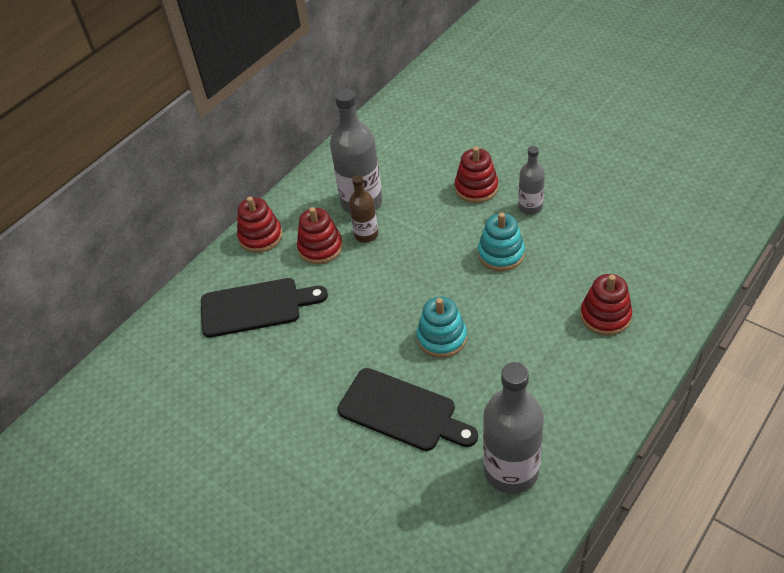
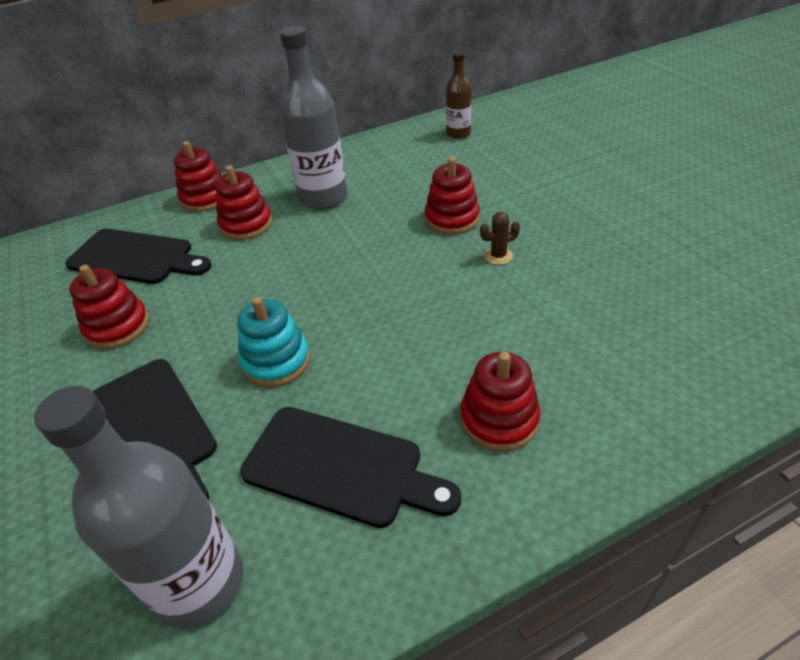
camera: 25 degrees right, 5 degrees down
(301, 362) = (117, 326): none -> red stacking toy
(366, 235) = (299, 227): brown bottle -> brown bottle (458, 133)
(501, 254) = (423, 294): turquoise stacking toy -> none
(530, 207) = (498, 256): grey bottle -> brown cactus
(537, 381) = (340, 467): none -> black cutting board

